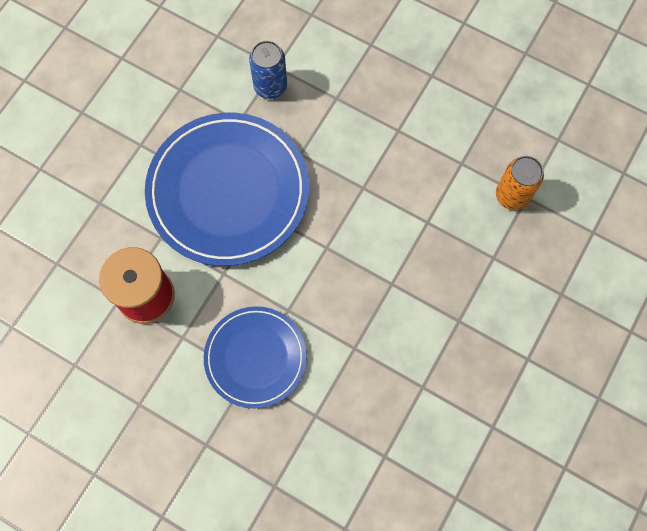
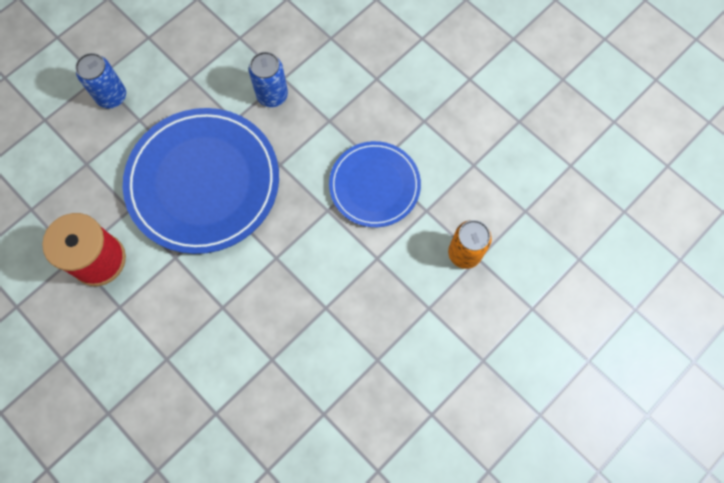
camera: 15 degrees right, 0 degrees up
(103, 127) = (112, 96): none -> blue can
(255, 357) = (178, 344): blue plate -> blue plate (374, 185)

